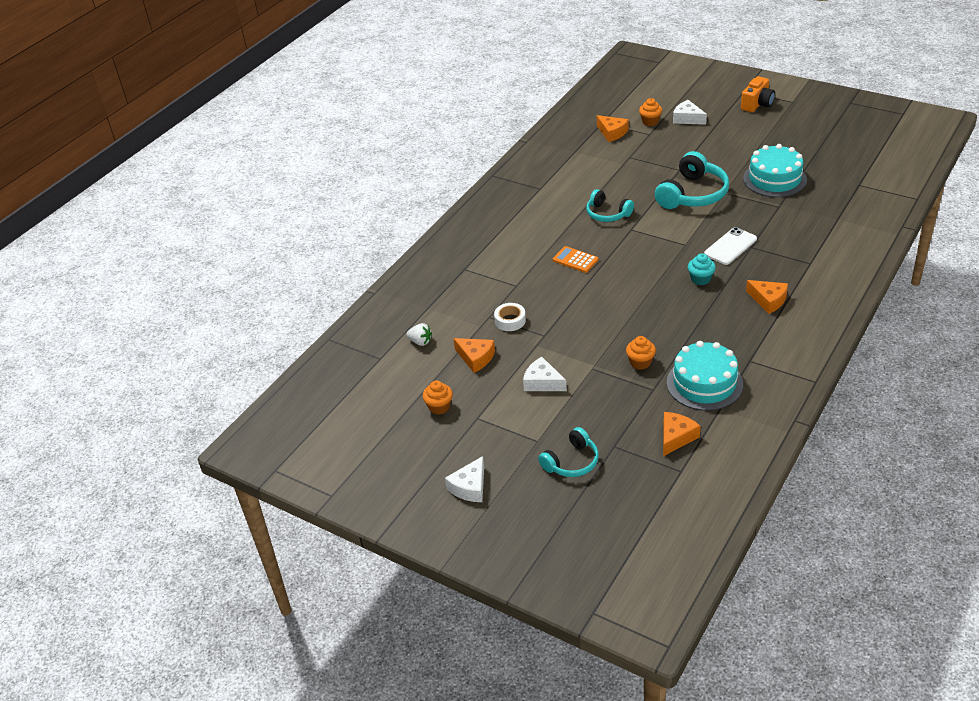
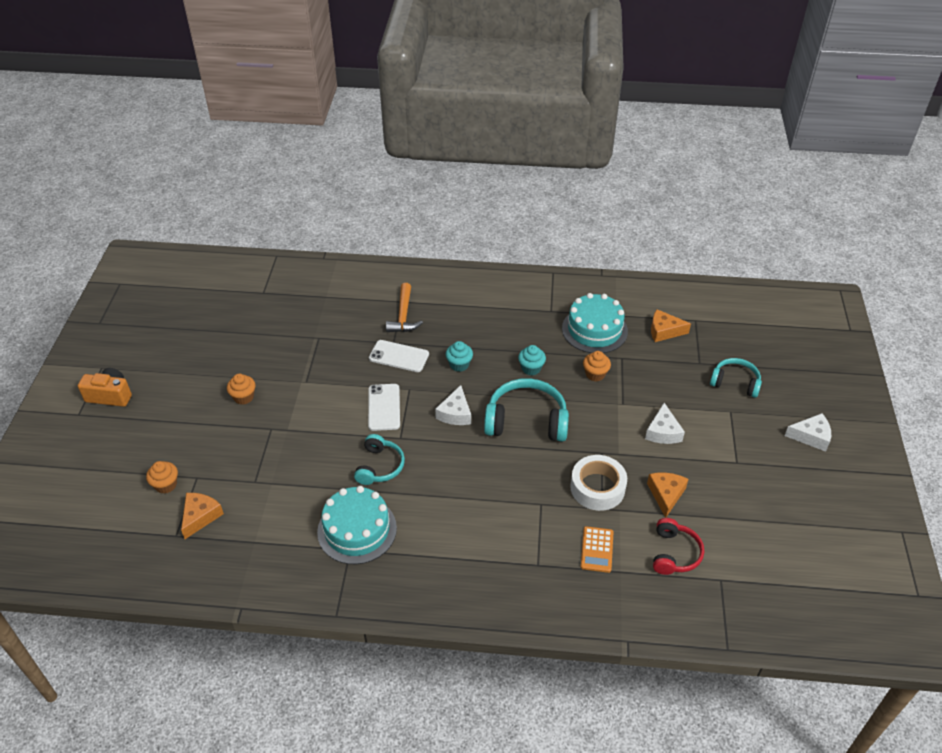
camera: 120 degrees left, 5 degrees up
(420, 342) = (674, 553): white strawberry -> red headphones
(439, 407) = (746, 496): orange cupcake -> orange cupcake (243, 397)
(510, 321) = (597, 488): white tape -> white tape, size x1.61
(575, 260) = (474, 467): orange calculator -> orange calculator (597, 549)
(670, 227) = (384, 407): none -> white phone
(671, 322) = (531, 368): none -> turquoise cupcake
(687, 118) = (153, 450): white cheese -> white cheese (455, 413)
(693, 194) = (317, 405): turquoise headphones -> turquoise headphones (526, 421)
(768, 300) = (467, 316): orange cheese -> none
(774, 179) = (269, 350): turquoise cake -> turquoise cake (357, 530)
(787, 260) = (403, 316): none -> orange hammer

